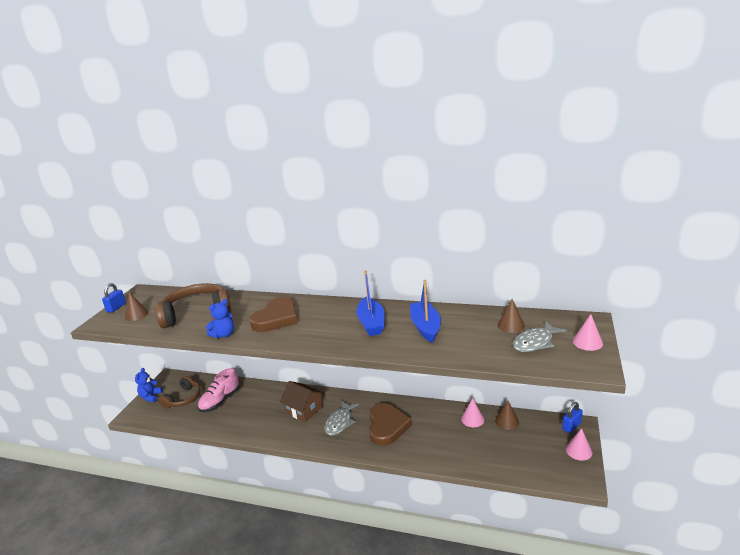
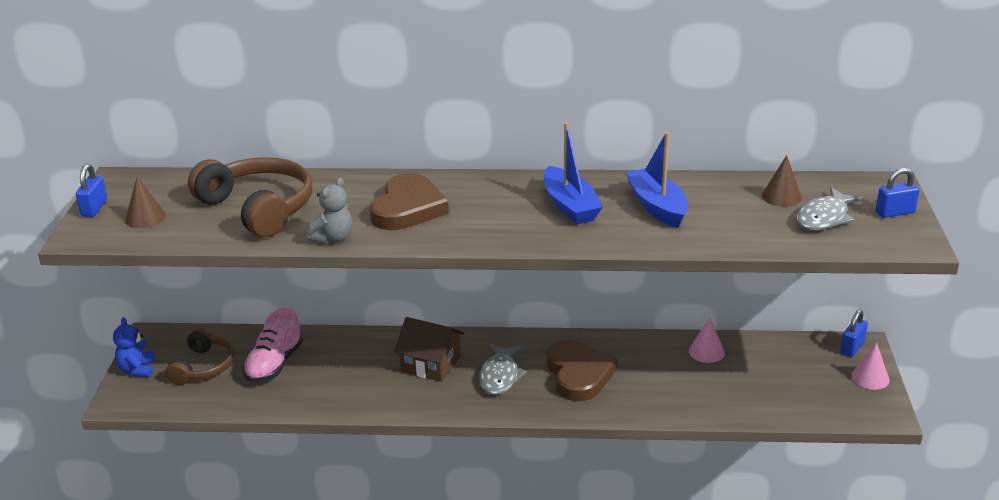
camera: 15 degrees left, 5 degrees up
(197, 313) = (258, 208): brown headphones -> brown headphones turned 75 degrees clockwise
(224, 334) = (333, 238): blue teddy bear -> grey teddy bear
(507, 421) = (758, 350): brown cone -> none
(587, 342) = (895, 212): pink cone -> blue padlock

